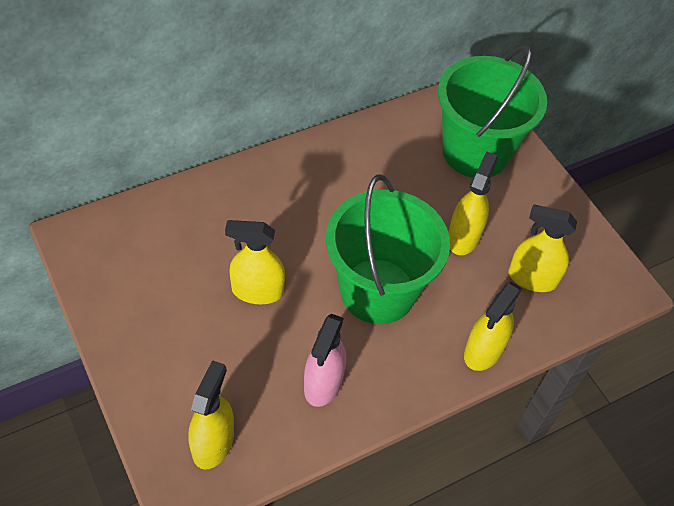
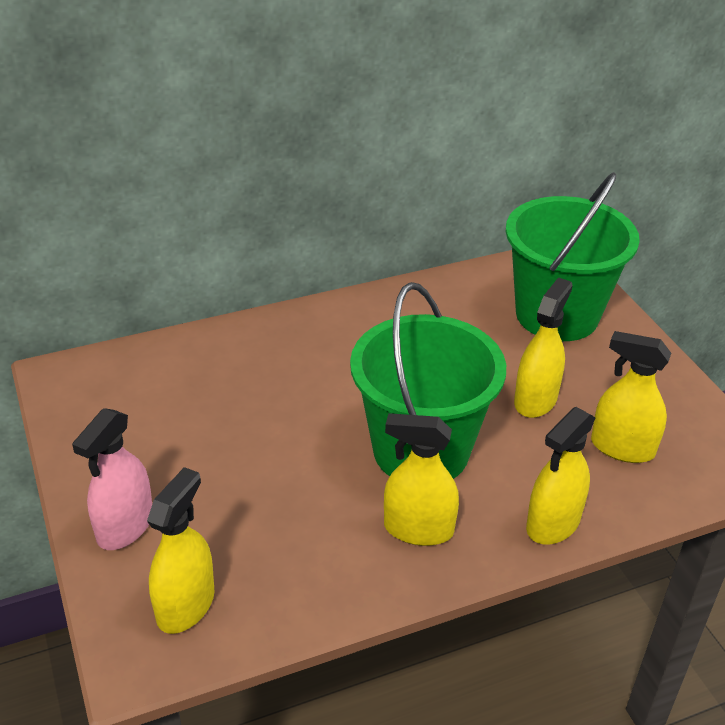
camera: 10 degrees right, 15 degrees down
(257, 291) = (269, 442): yellow spray bottle -> yellow spray bottle (418, 529)
(323, 383) = (338, 547): pink spray bottle -> pink spray bottle (125, 527)

